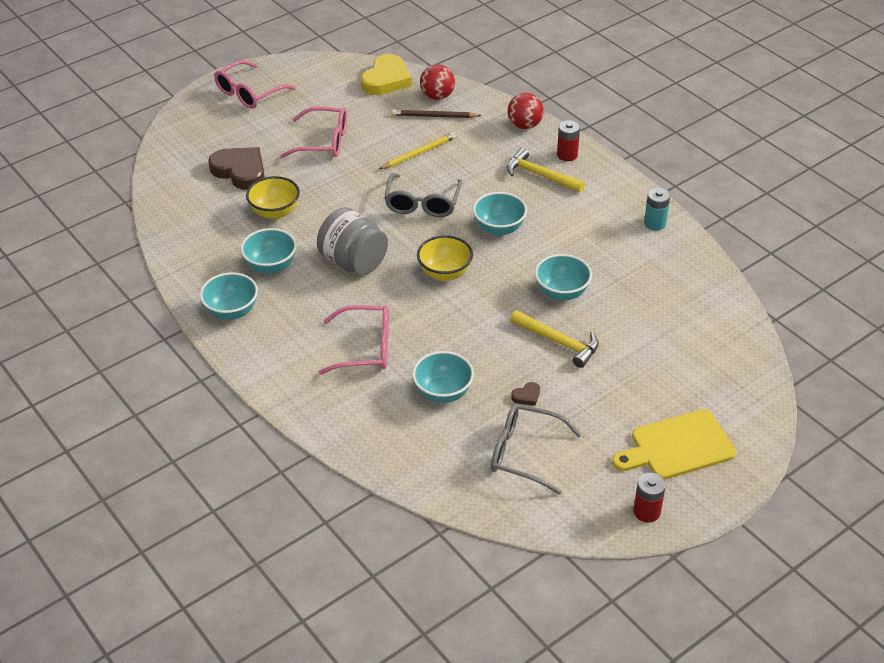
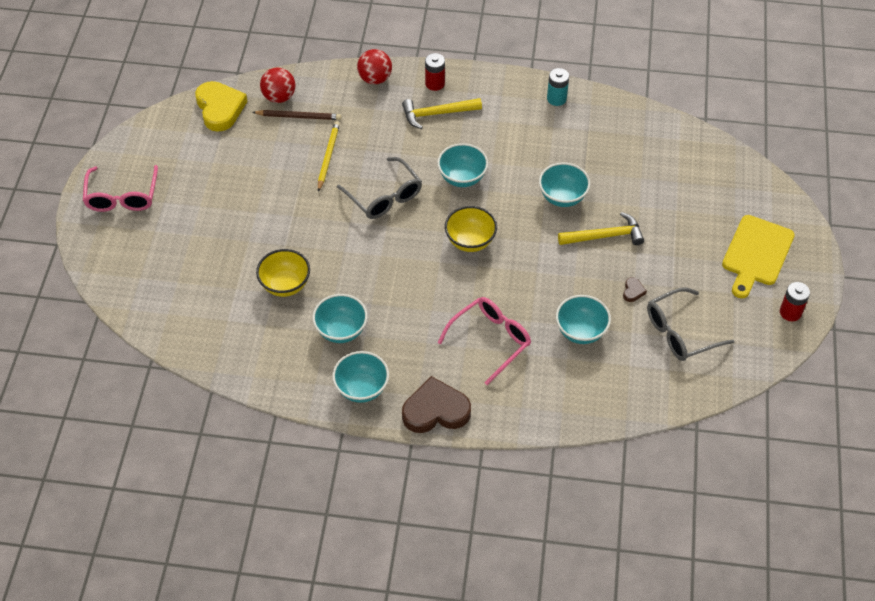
camera: 45 degrees left, 10 degrees up
(240, 171) = (210, 270): brown heart -> brown heart (435, 410)
(323, 141) = (241, 198): pink glasses -> none
(353, 262) = (397, 281): grey jar -> none
(434, 116) = (299, 116): brown pencil -> brown pencil turned 135 degrees counterclockwise

